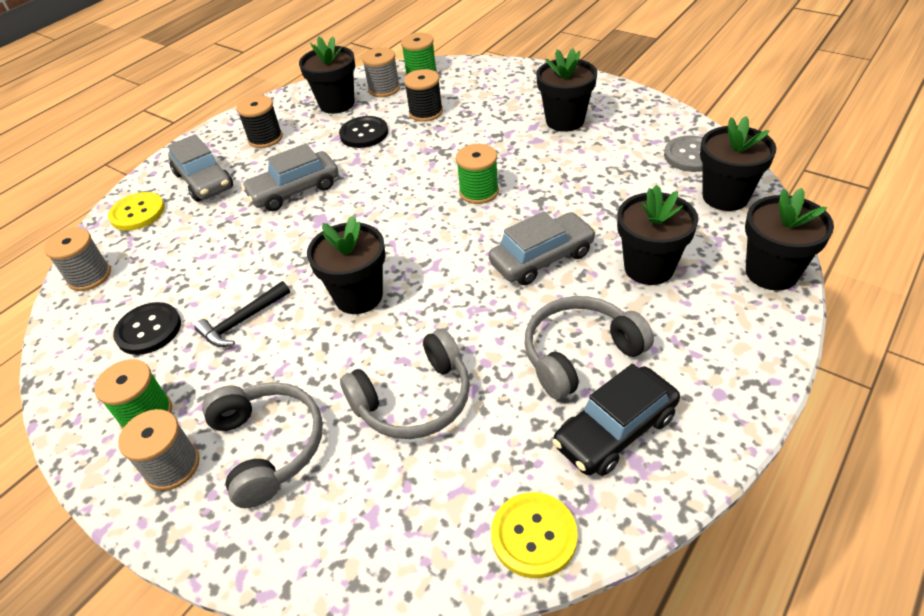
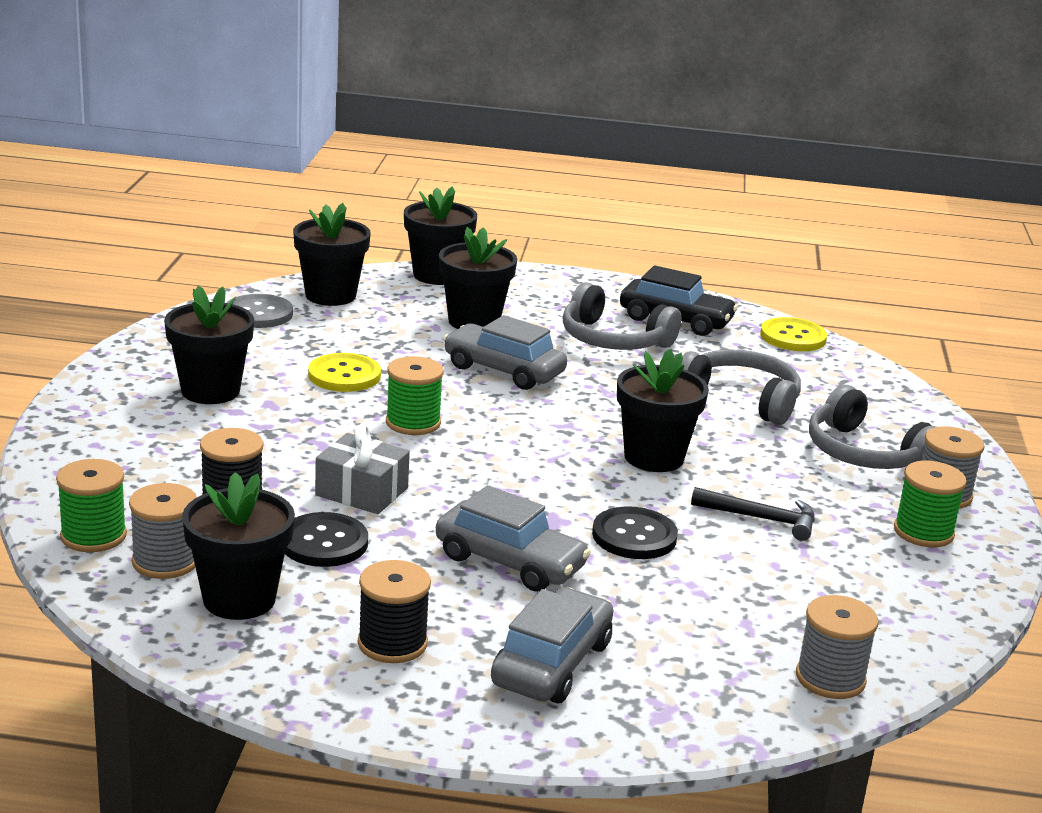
camera: 125 degrees left, 20 degrees down
(137, 213) = (679, 701): yellow button -> yellow button (344, 375)
(149, 330) = (843, 580): black button -> black button (634, 536)
(269, 446) = (864, 454): grey headphones -> grey headphones turned 75 degrees counterclockwise
(406, 155) = (361, 492): none -> grey gift

